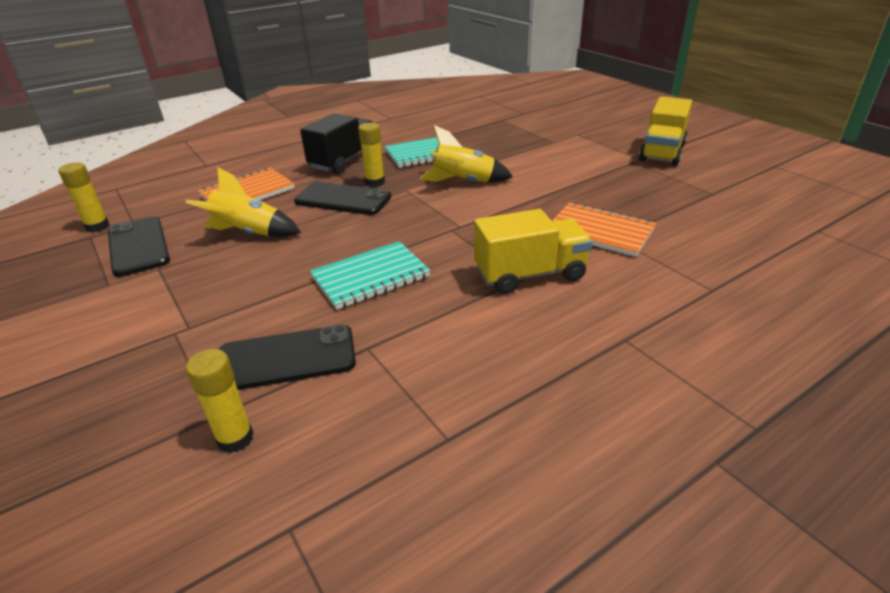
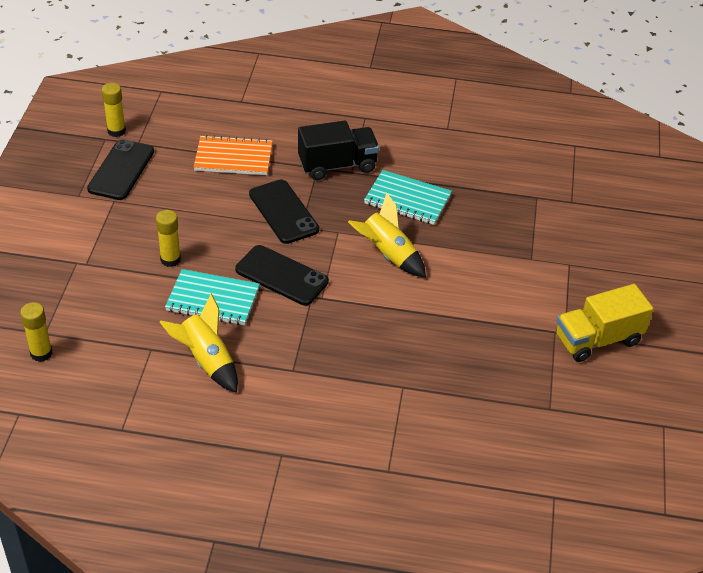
camera: 40 degrees right, 10 degrees up
(249, 233) = (191, 204): yellow rocket -> yellow rocket (207, 361)
(286, 359) = (107, 324): black phone -> black phone (281, 276)
(375, 182) = (327, 208): yellow glue stick -> yellow glue stick (170, 259)
(530, 274) = (302, 371): yellow truck -> none
(599, 232) = (401, 374): orange notebook -> none

